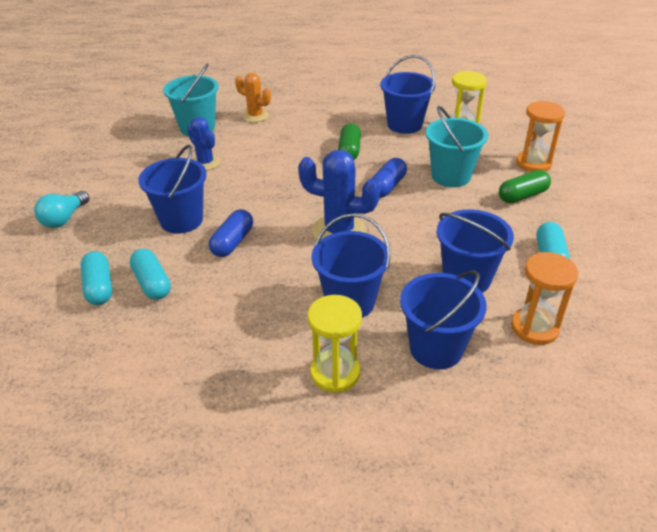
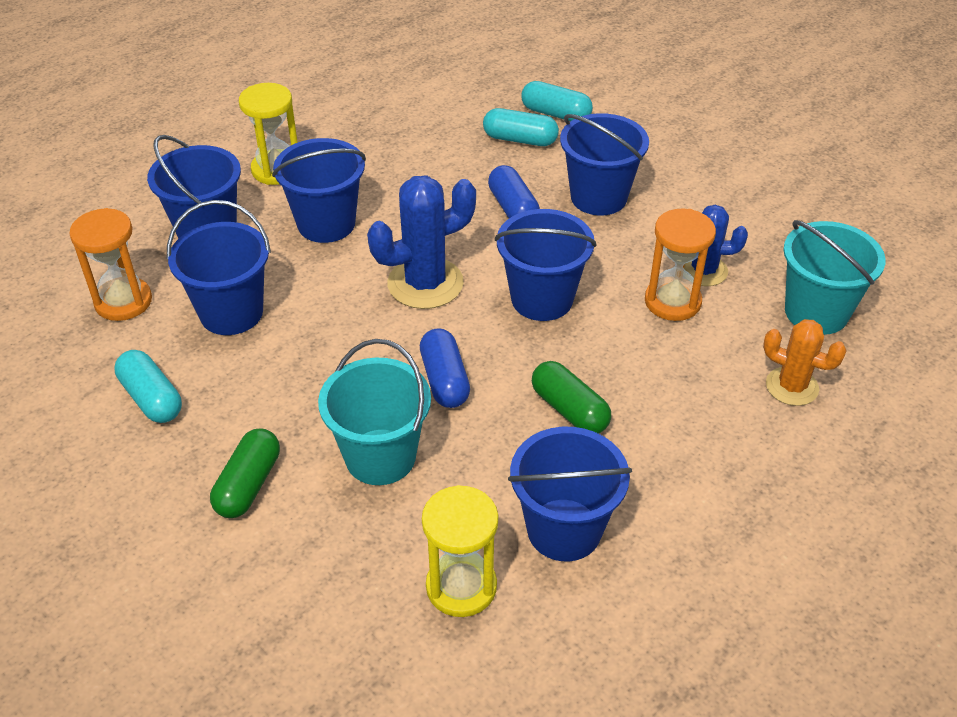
camera: 135 degrees right, 5 degrees up
(64, 219) = (701, 134): turquoise light bulb -> none
(255, 116) = (792, 386): orange cactus -> orange cactus turned 45 degrees clockwise
(294, 192) = (542, 299): none -> blue bucket
(533, 163) = (277, 576): orange hourglass -> orange hourglass (672, 301)

